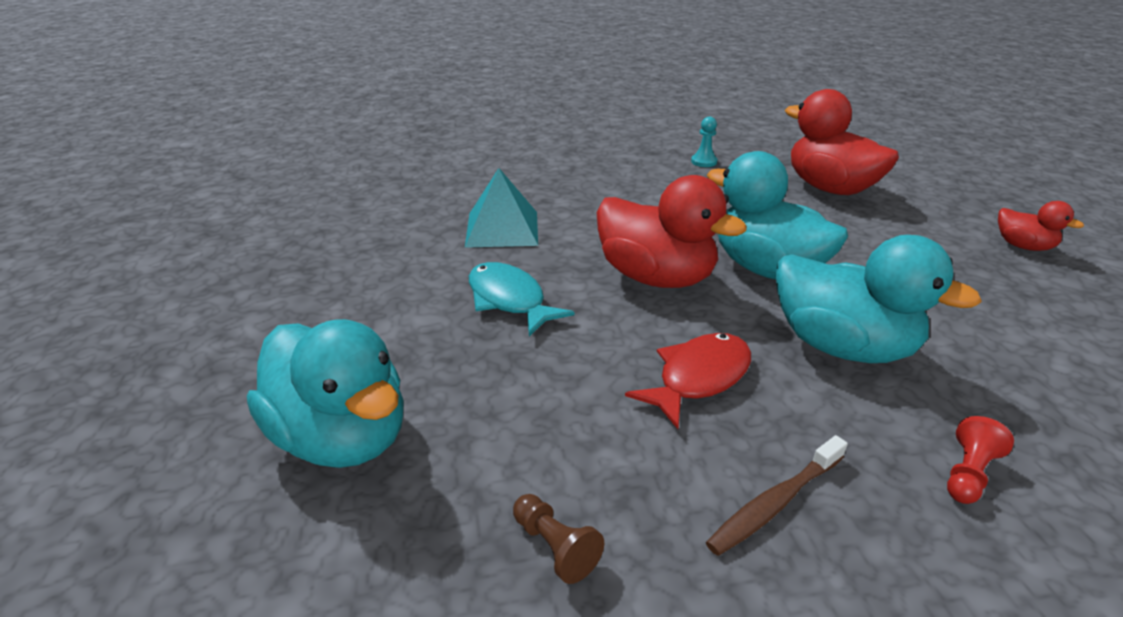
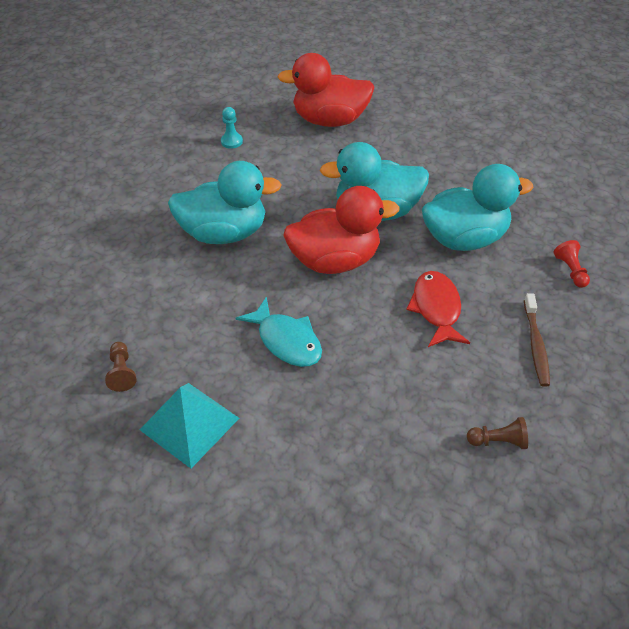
camera: 50 degrees left, 15 degrees up
(342, 437) = (343, 492): turquoise duck -> turquoise duck (224, 233)
(370, 239) = (122, 372): none -> brown pawn
(502, 229) = (196, 293): turquoise pyramid -> turquoise pyramid (189, 424)
(509, 300) = (286, 340): turquoise fish -> turquoise fish turned 135 degrees counterclockwise
(1023, 246) = (458, 109): red duck -> none

